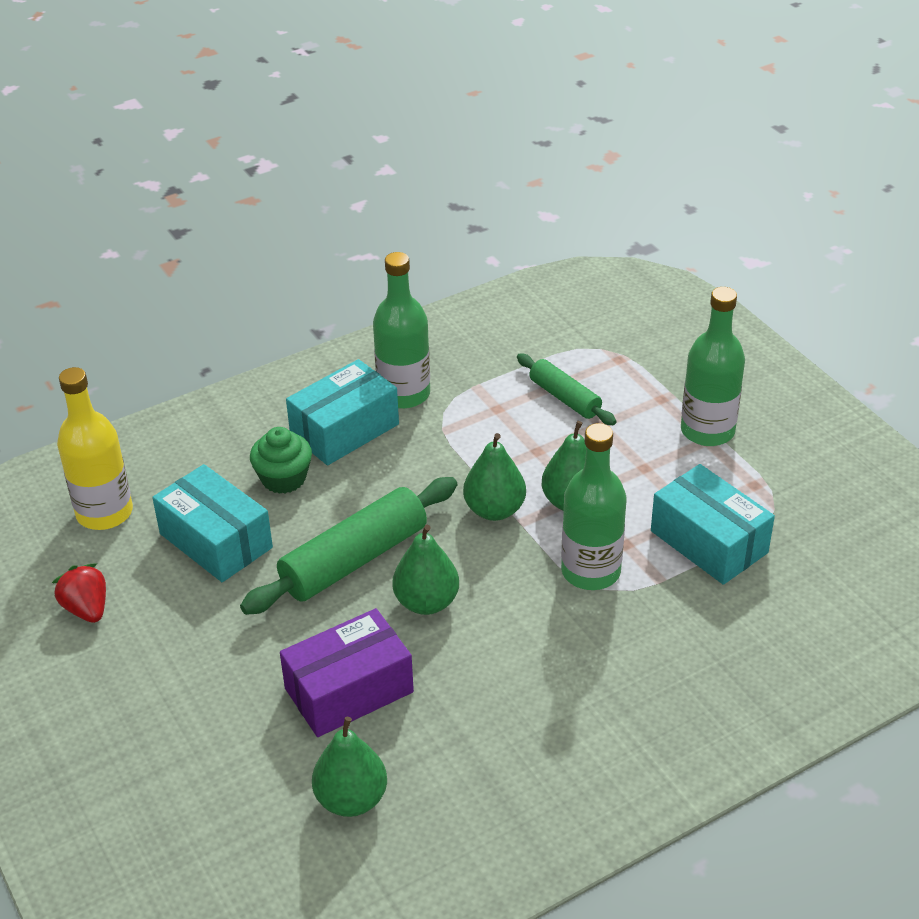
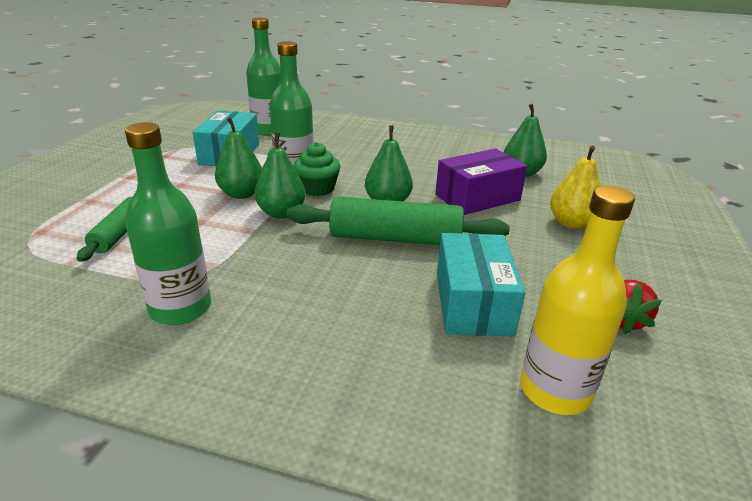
camera: 135 degrees left, 10 degrees down
(209, 723) = (571, 223): none -> yellow pear
(283, 478) = (367, 311): green cupcake -> green cupcake (317, 188)
(344, 430) = (267, 314): turquoise box -> none
(349, 690) = (477, 197): purple box -> purple box turned 45 degrees counterclockwise
(707, 431) = (119, 179): green bottle -> green bottle (269, 130)

